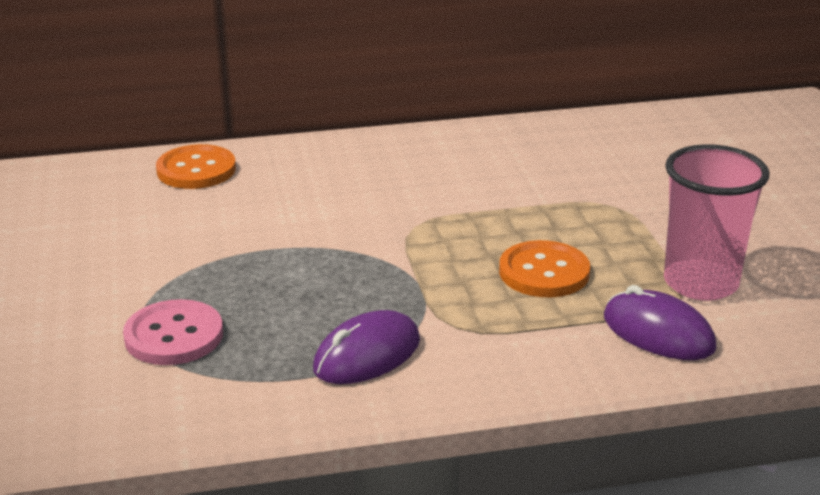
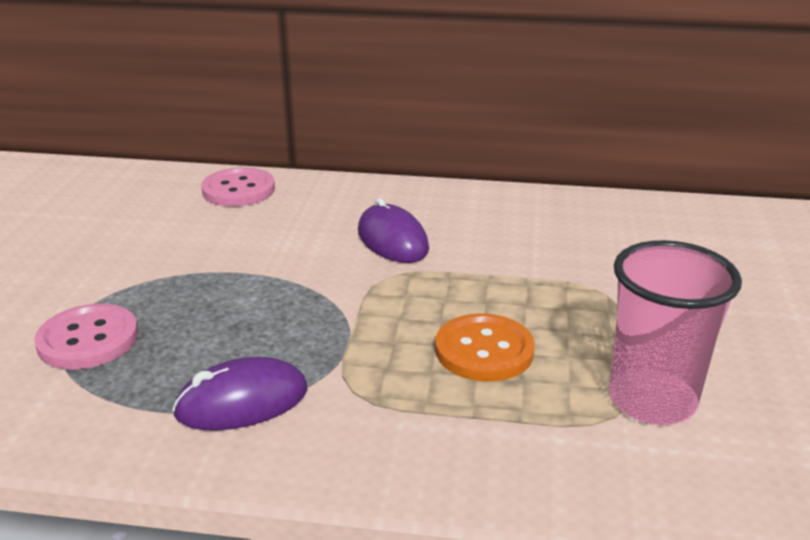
camera: 20 degrees right, 0 degrees up
(196, 170) = (238, 190): orange button -> pink button
(658, 333) = (567, 450): purple mouse -> purple mouse (392, 240)

